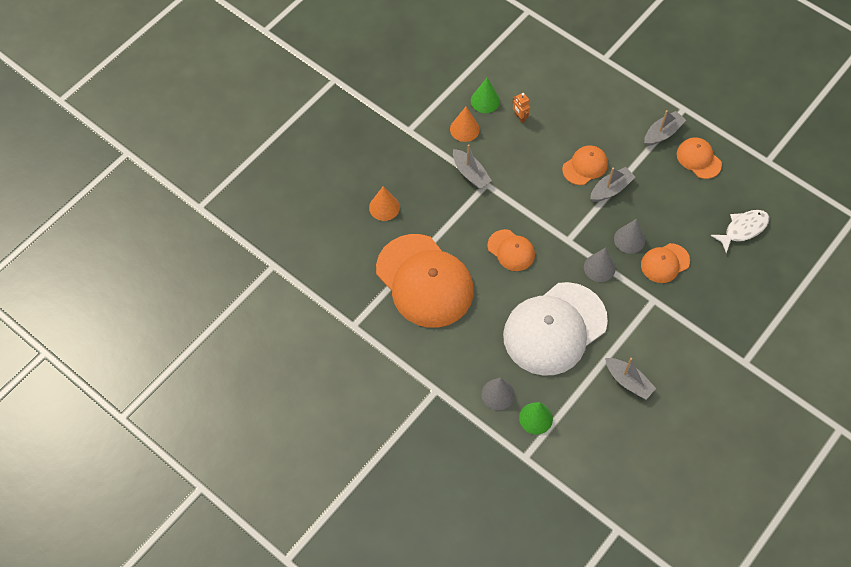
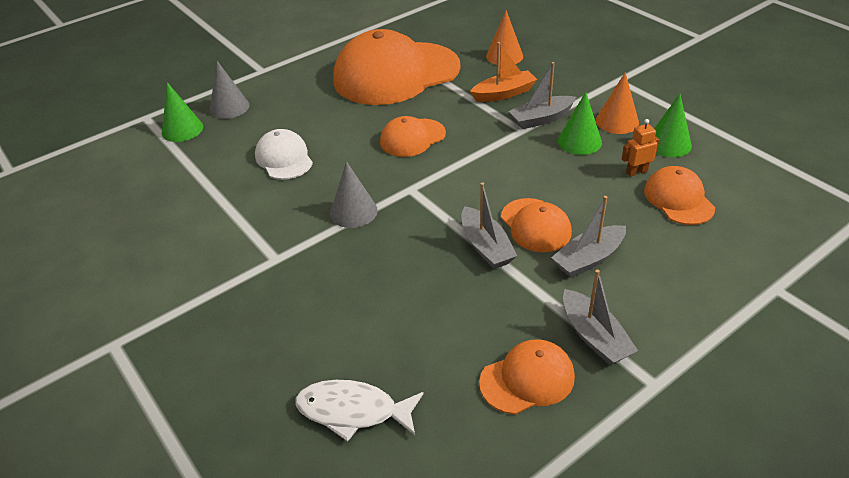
camera: 105 degrees right, 20 degrees down
(441, 201) = (504, 93): none -> orange boat
(493, 149) = (579, 141): none -> green cone
(554, 329) = (284, 158): white cap -> white cap, size x0.47
(628, 381) = (172, 210): grey boat -> grey boat (589, 259)
(629, 239) = (388, 251): grey cone -> none
(665, 263) = (330, 284): orange cap -> orange cap (678, 199)
(743, 229) = (353, 411): white fish -> white fish turned 120 degrees clockwise

